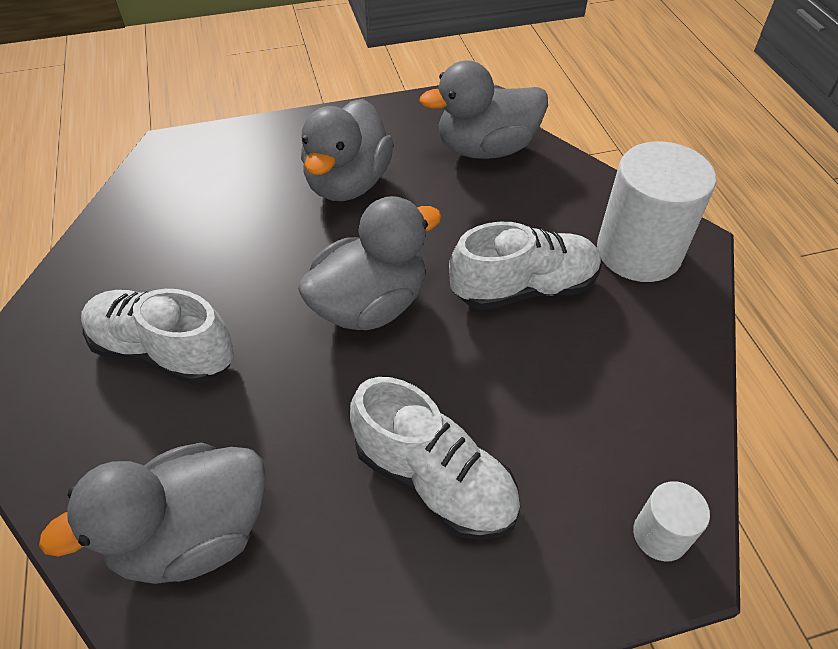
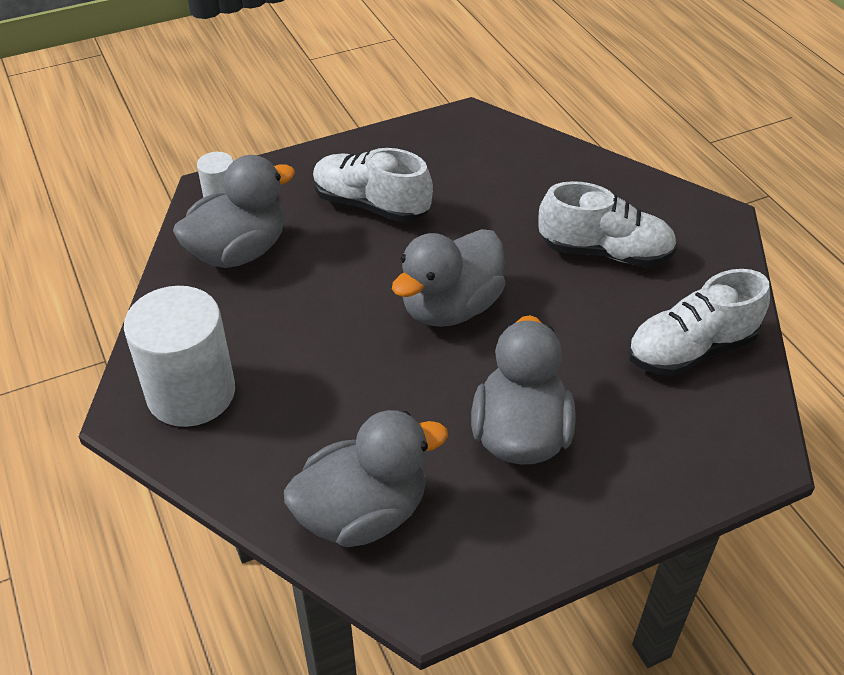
camera: 170 degrees right, 5 degrees down
(193, 534) = (515, 165): grey duck -> grey duck (238, 252)
(524, 288) = (310, 340): white shoe -> white shoe (690, 350)

